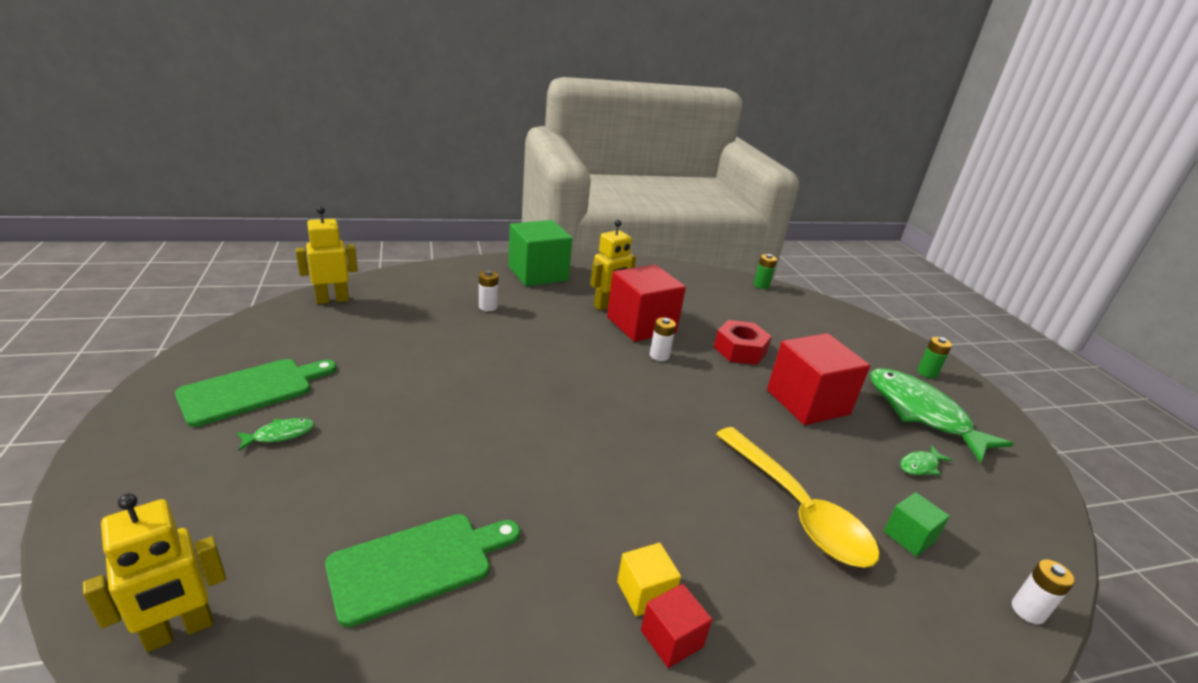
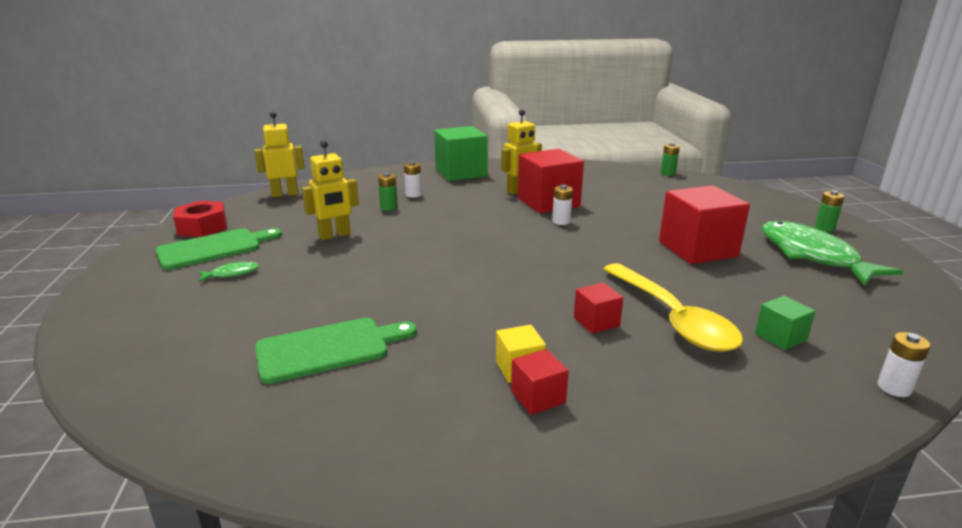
camera: 10 degrees right, 5 degrees down
(179, 631) = (141, 382): yellow robot -> yellow robot (335, 235)
(461, 327) = (389, 208): none -> green battery
(718, 515) = (596, 322): none -> red cube
(740, 350) = (638, 216): red nut -> red nut (203, 227)
(920, 466) = (803, 290): green fish -> none

